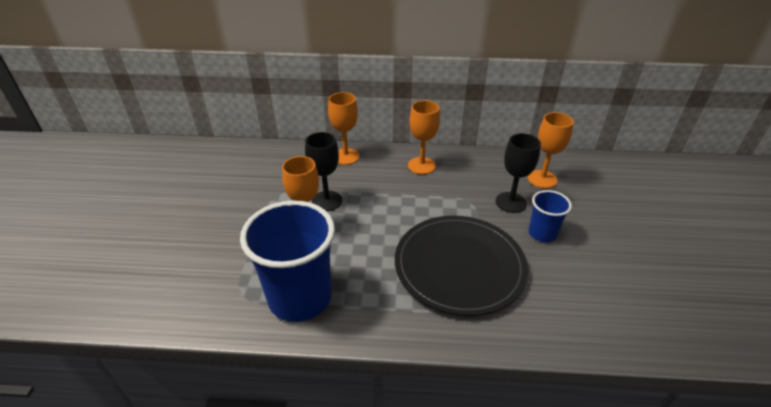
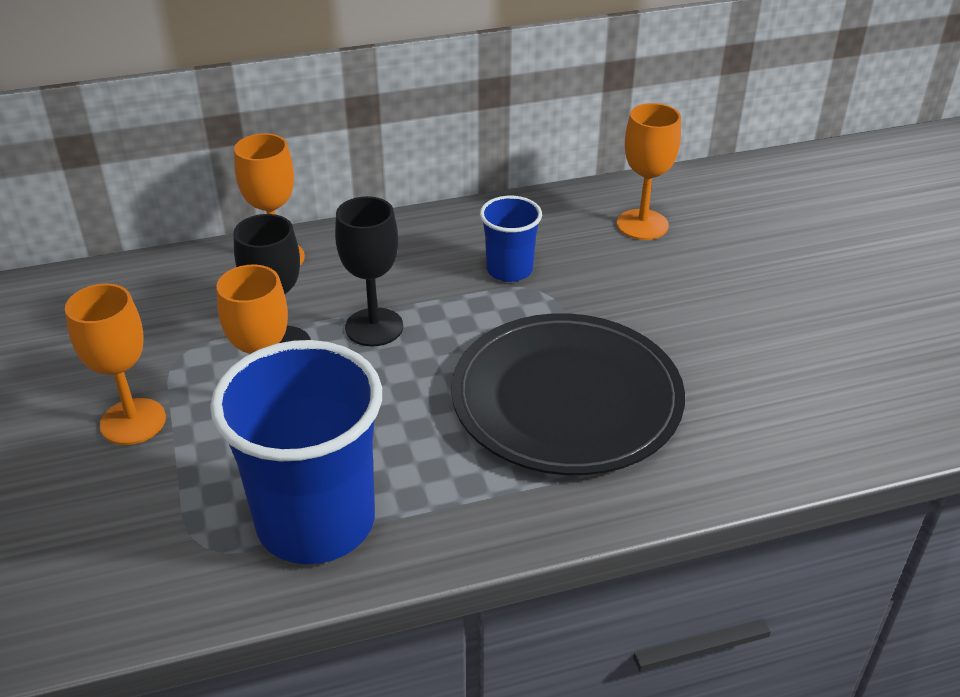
camera: 20 degrees left, 0 degrees up
(421, 166) = (427, 245): orange goblet -> orange goblet (133, 421)
(511, 202) = (607, 275): black goblet -> black goblet (374, 327)
(542, 233) = (677, 314): blue cup -> blue cup (509, 270)

